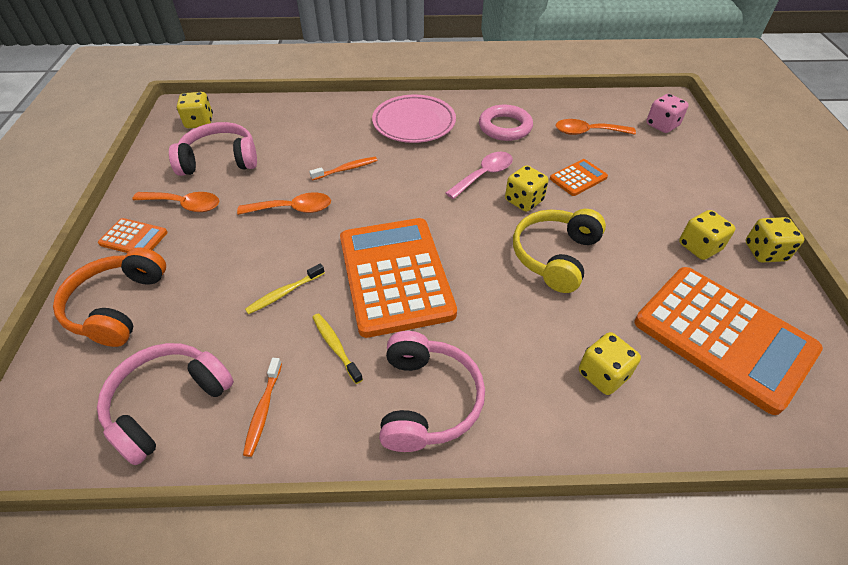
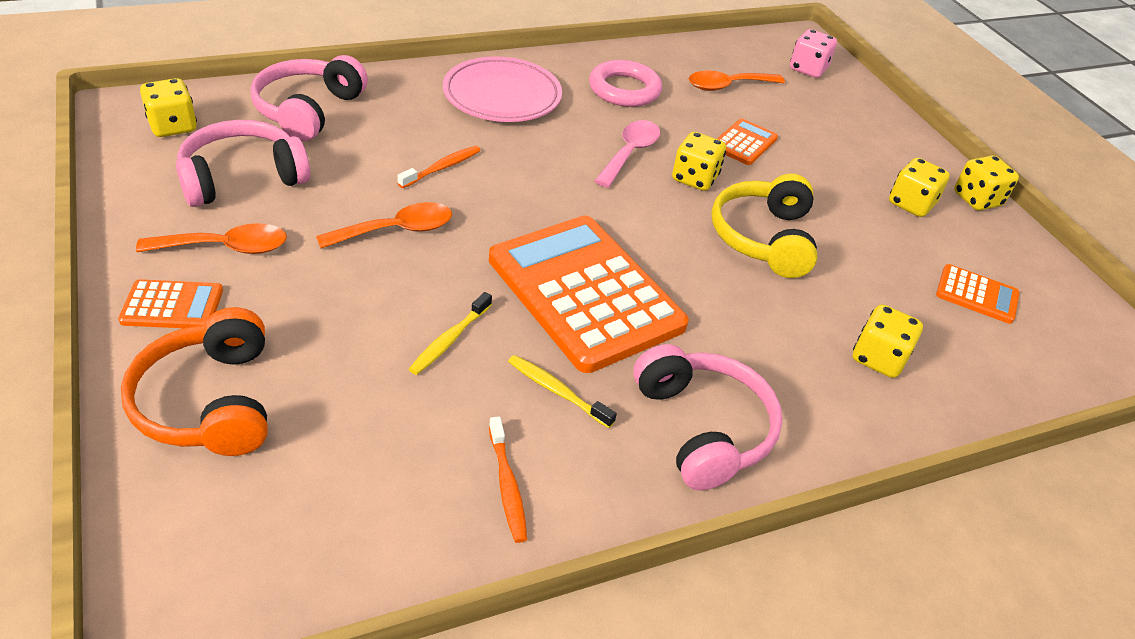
camera: 25 degrees left, 5 degrees down
(168, 404) = (370, 508): pink headphones -> pink headphones (308, 110)
(723, 336) = (976, 295): orange calculator -> orange calculator, size x0.44

